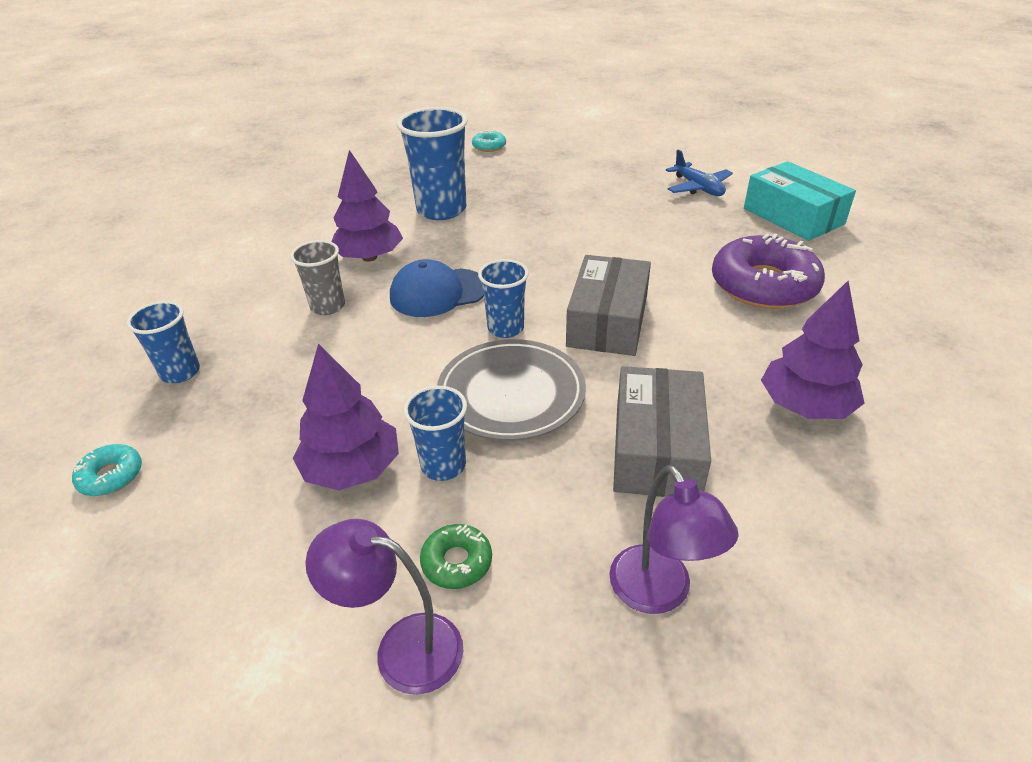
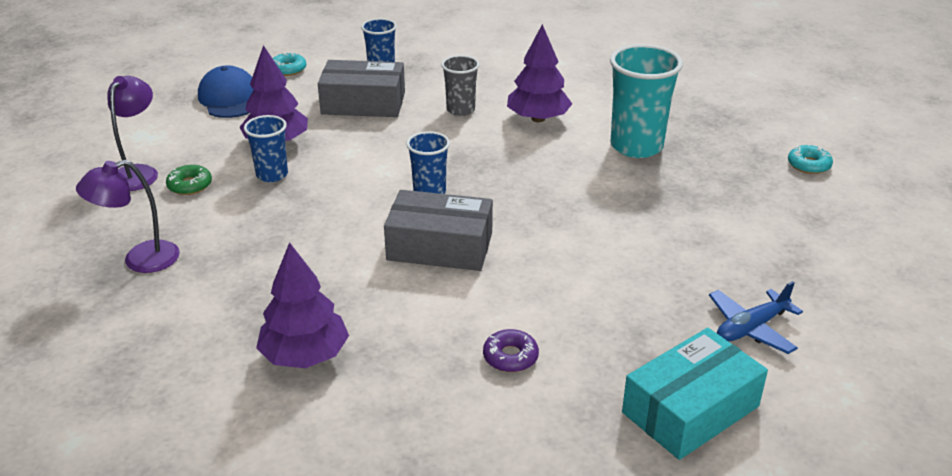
camera: 85 degrees right, 5 degrees down
(438, 293) = (483, 156): blue cap -> blue cap (230, 98)
(441, 210) = (636, 146): blue cup -> turquoise cup
(511, 394) = (342, 198): grey plate -> none
(656, 449) = (268, 266): grey box -> grey box (363, 103)
(763, 285) = (510, 357): purple donut -> purple donut, size x0.45

